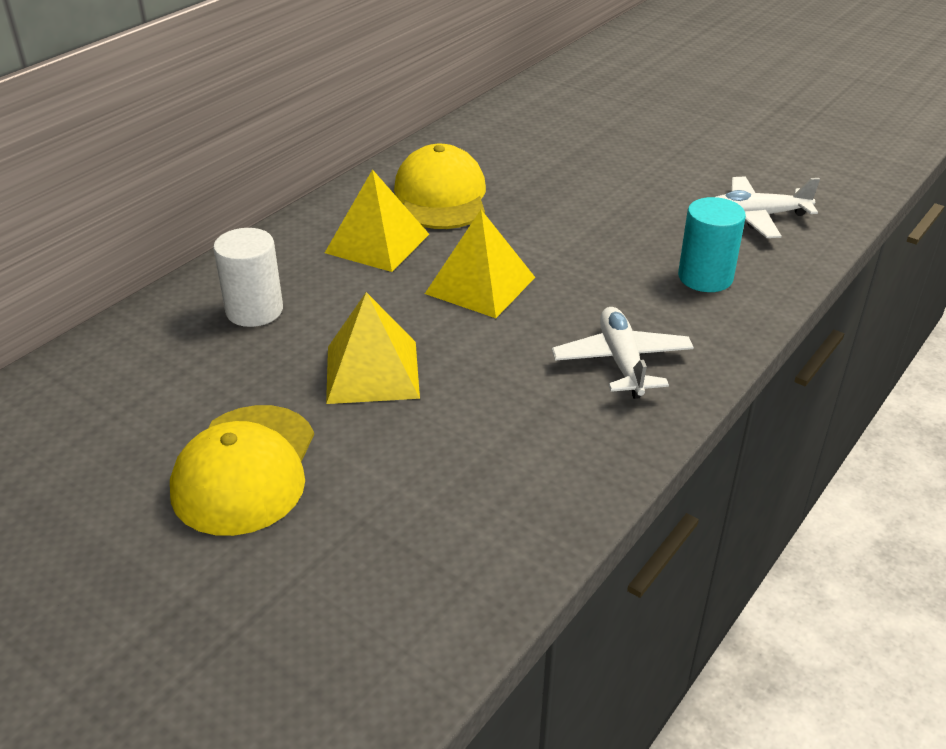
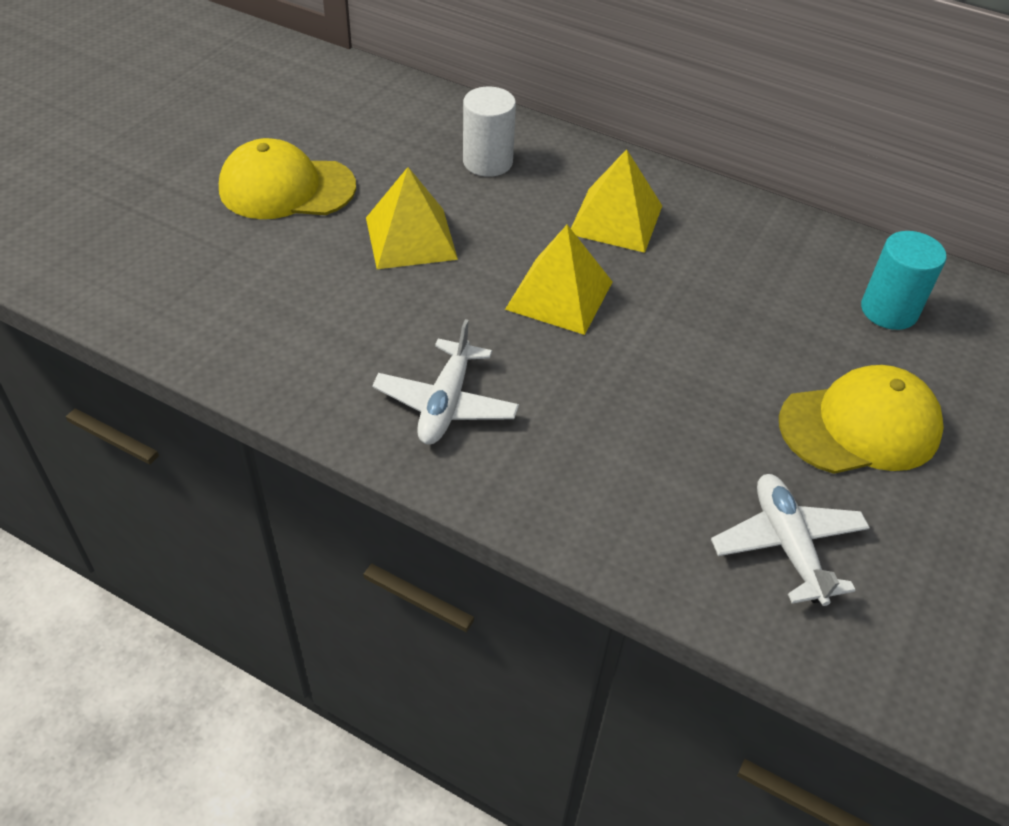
camera: 80 degrees right, 10 degrees up
(441, 196) = (724, 255): yellow cap -> yellow cap (860, 426)
(621, 362) = (446, 404): white plane -> white plane turned 120 degrees clockwise
(705, 277) = (621, 481): turquoise cylinder -> turquoise cylinder (889, 310)

